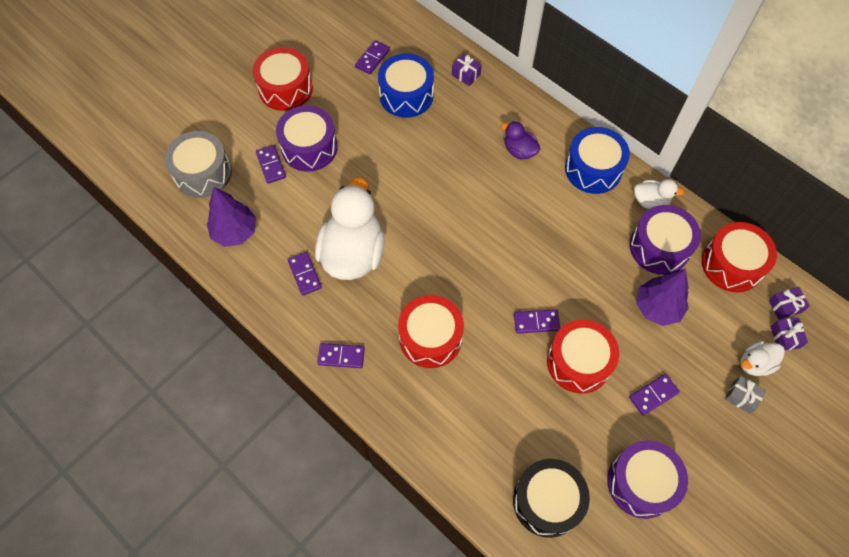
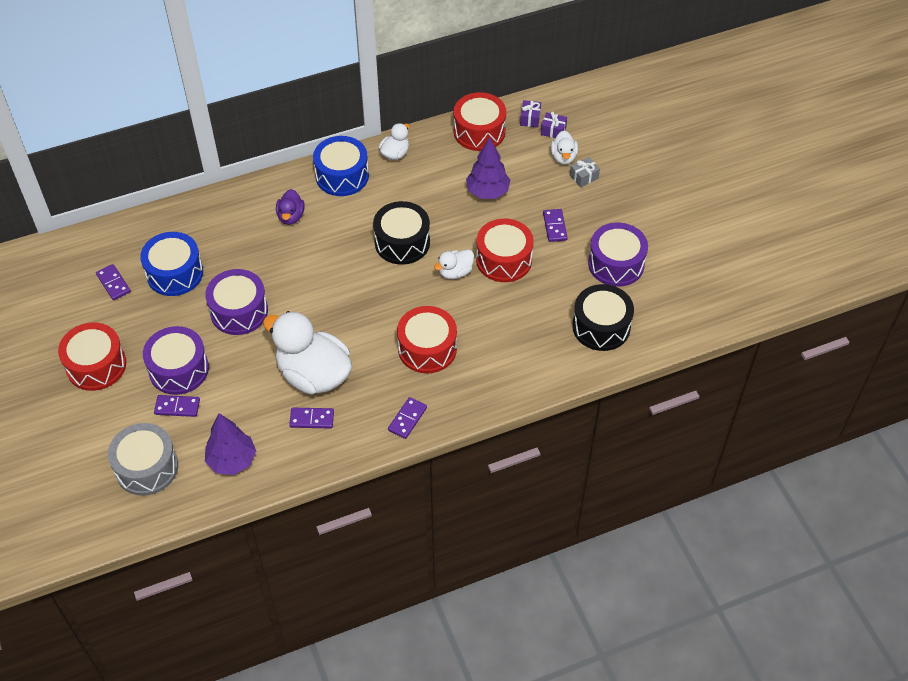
camera: 65 degrees left, 10 degrees down
(466, 74) = (185, 221): purple gift -> none
(519, 151) = (291, 216): purple duck -> purple duck turned 60 degrees counterclockwise
(536, 322) = (455, 272): purple domino -> white duck
(545, 257) = (402, 242): none -> black drum
(659, 247) = (438, 167): purple drum -> purple drum (239, 311)

